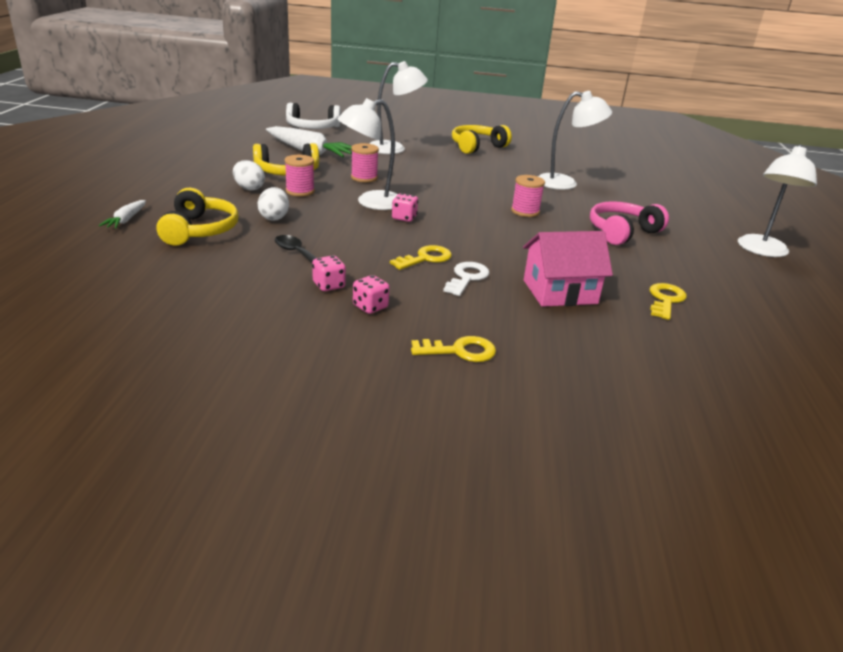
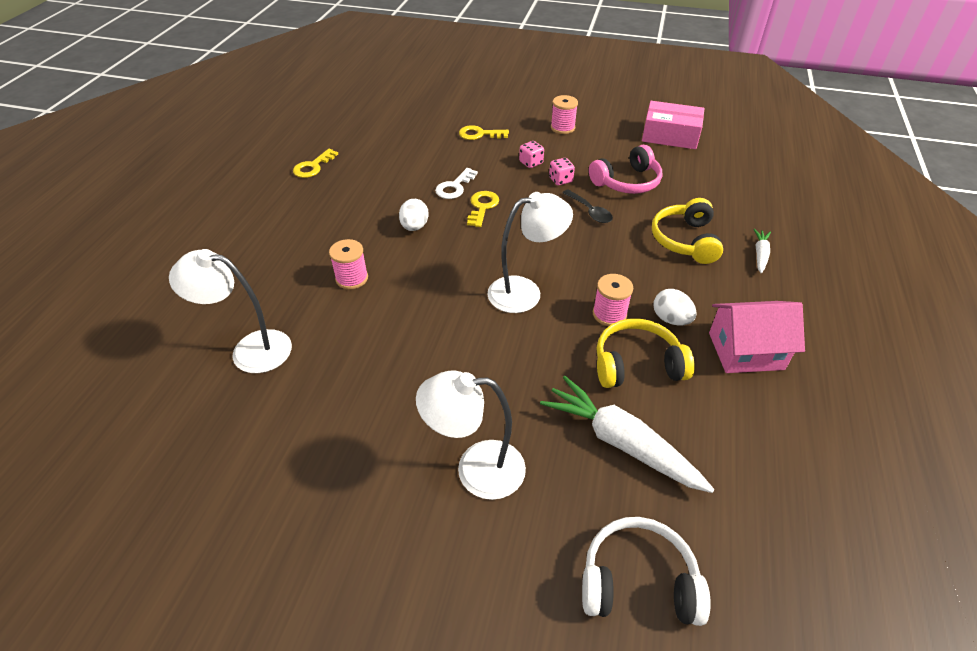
camera: 170 degrees left, 15 degrees up
(118, 354) = (670, 135): none -> pink box
(274, 217) = (624, 261): white egg -> white egg (414, 227)
(364, 178) = (532, 353): pink spool -> pink spool (562, 128)
(404, 218) = (491, 264): pink dice -> none
(425, 258) = (482, 207): yellow key -> yellow key turned 135 degrees clockwise
(477, 147) = (316, 491): yellow headphones -> none
(560, 292) = (389, 174): pink house -> pink house (746, 351)
(622, 232) = (270, 244): pink headphones -> pink headphones (627, 182)
(761, 251) = (154, 218): white lamp -> none

